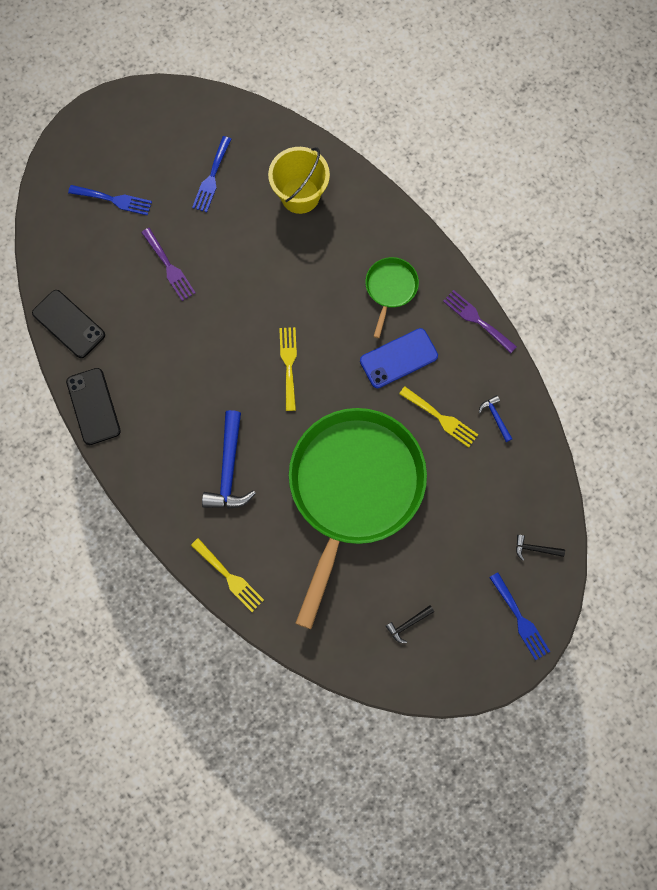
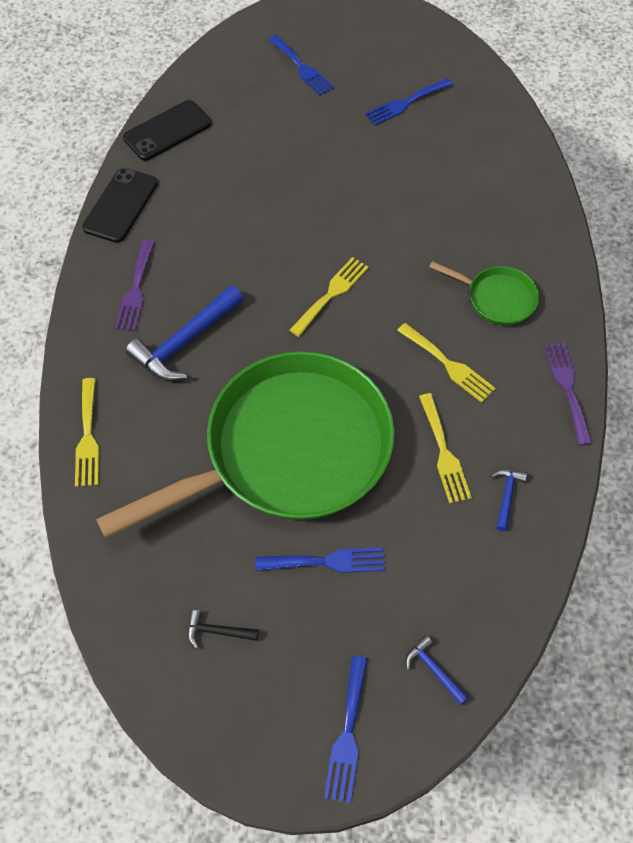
camera: 40 degrees right, 15 degrees down
(69, 324) = (167, 131): black phone -> black phone turned 60 degrees clockwise
(169, 267) = (298, 145): purple fork -> purple fork (136, 289)
(300, 195) = (477, 166): yellow bucket -> none
(390, 289) = (497, 298): green pan -> green pan turned 60 degrees clockwise
(398, 358) = (448, 365): blue phone -> yellow fork
(432, 536) = (327, 561): none -> blue fork
(535, 549) = (433, 669): black hammer -> blue hammer

